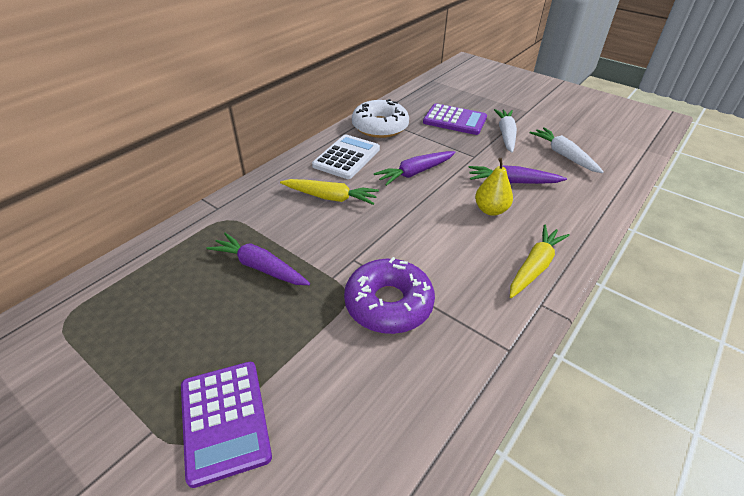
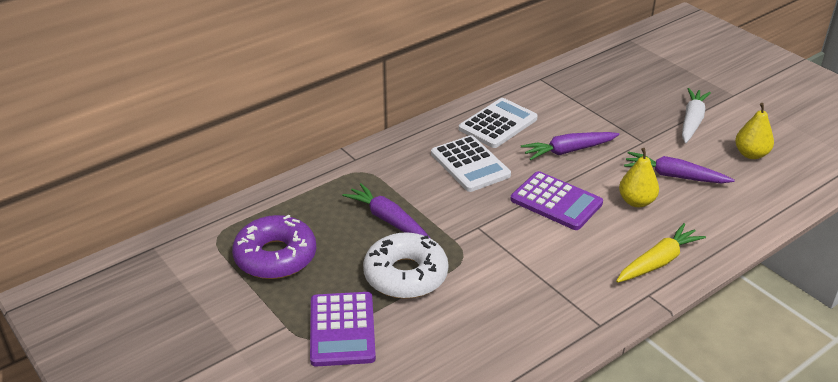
camera: 15 degrees right, 5 degrees down
(330, 197) = (470, 164): yellow carrot -> white calculator
(380, 126) = (545, 93): white donut -> white donut (405, 275)
(388, 303) = (500, 270): purple donut -> purple donut (275, 256)
(454, 120) = (637, 95): purple calculator -> purple calculator (556, 201)
(563, 155) = (751, 154): white carrot -> yellow pear

